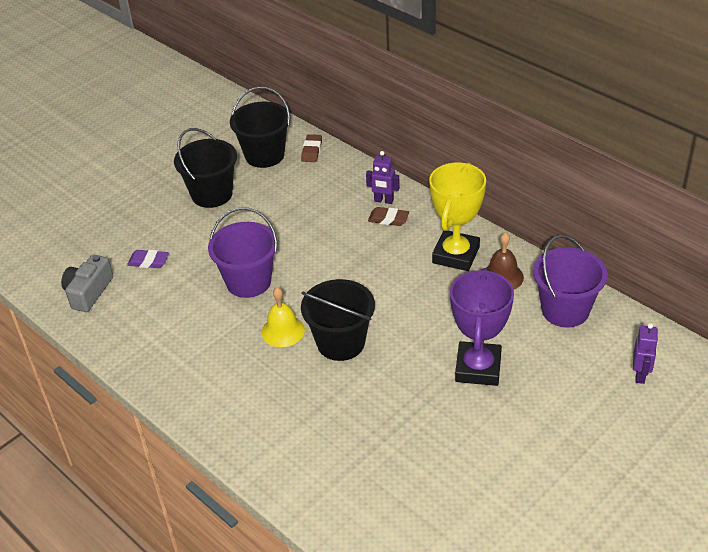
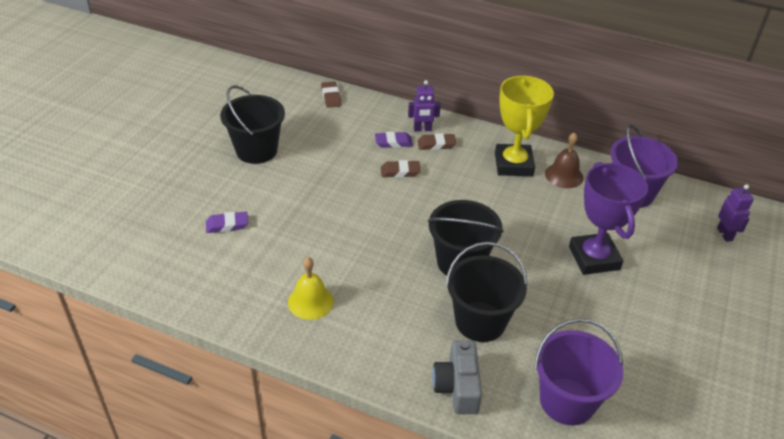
camera: 25 degrees left, 0 degrees up
(88, 292) = (178, 267): grey camera -> grey camera (457, 387)
(248, 281) = (339, 224): purple bucket -> purple bucket (567, 401)
(264, 155) = (288, 107): black bucket -> black bucket (480, 321)
(283, 331) = (399, 263): yellow bell -> yellow bell (310, 301)
(335, 241) = (400, 172): none -> brown eraser
(346, 209) = (393, 142): none -> purple eraser

